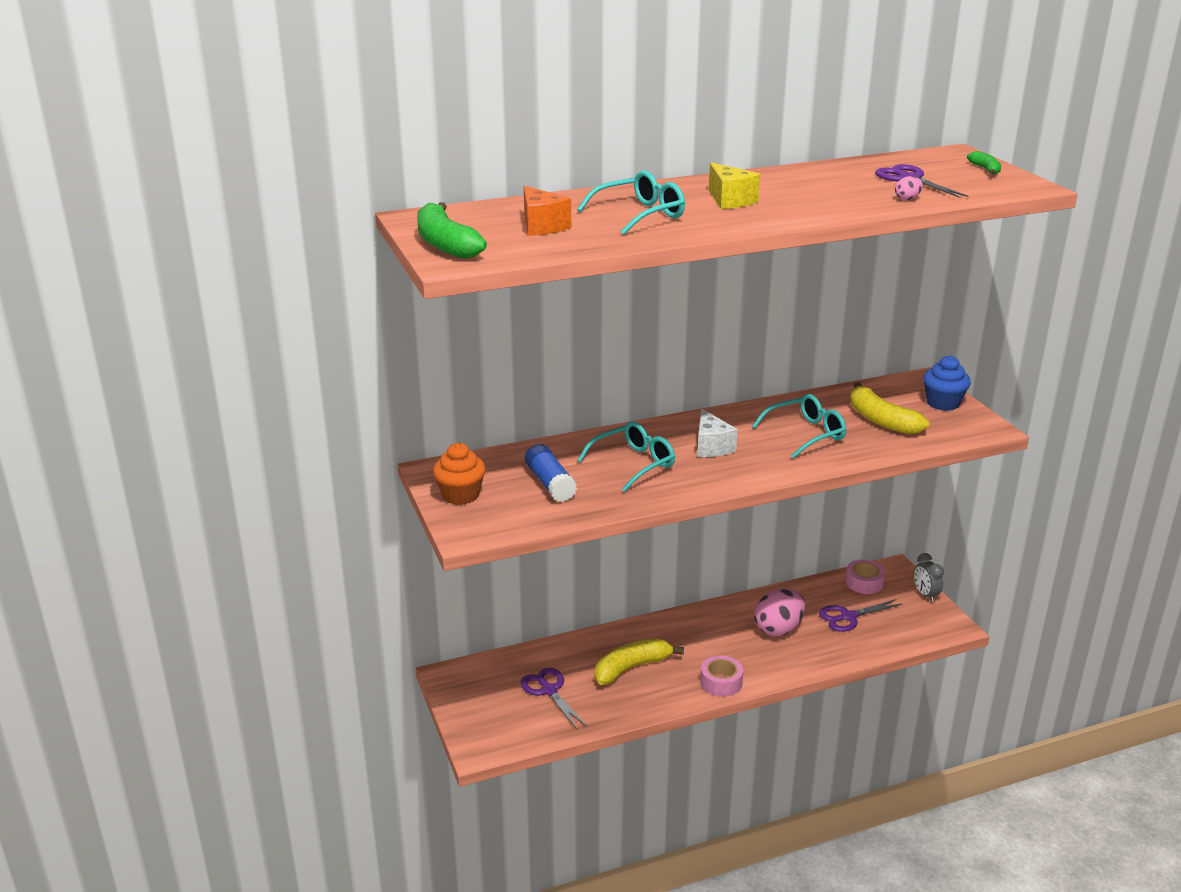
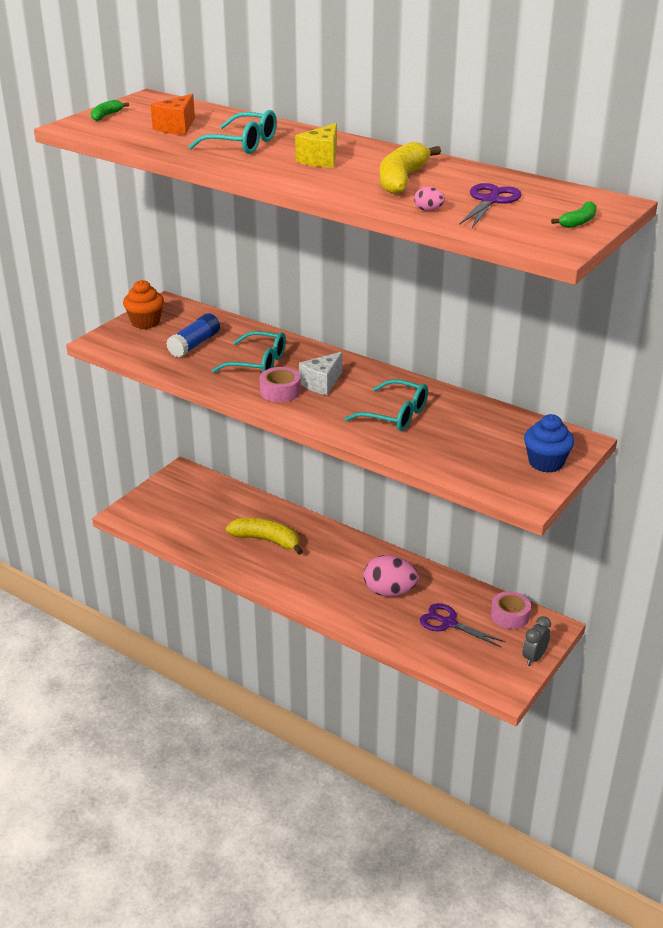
camera: 55 degrees right, 5 degrees up
(445, 244) = (106, 116): green banana -> green banana, size x0.51
(549, 690) = (206, 516): purple scissors -> none
(721, 682) = (292, 587): pink tape -> pink tape (280, 391)
(881, 420) = (467, 441): yellow banana -> yellow banana (402, 179)

